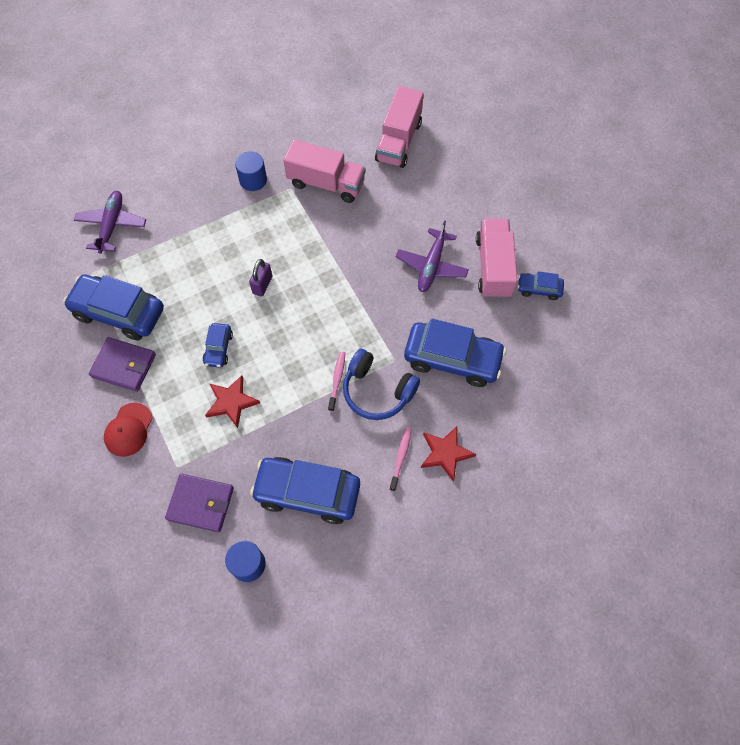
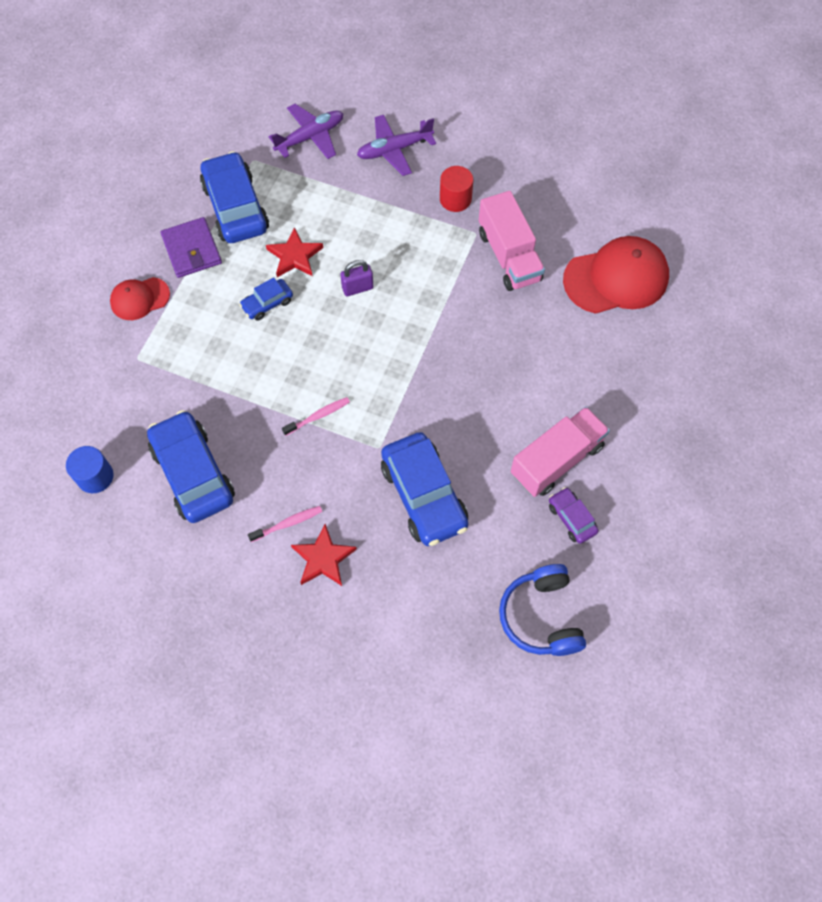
camera: 50 degrees right, 0 degrees up
(201, 503) = (119, 401): purple wallet -> none
(231, 402) = (227, 352): red star -> red star (295, 256)
(253, 180) = (455, 199): blue cylinder -> red cylinder
(377, 391) = (336, 456): blue headphones -> blue headphones (541, 616)
(398, 141) = (616, 278): pink truck -> red cap
(431, 266) = (506, 406): purple plane -> purple plane (394, 150)
(539, 289) = (571, 518): blue car -> purple car

